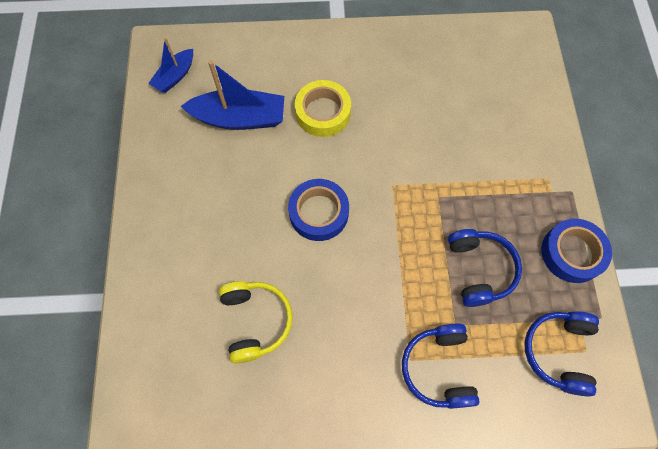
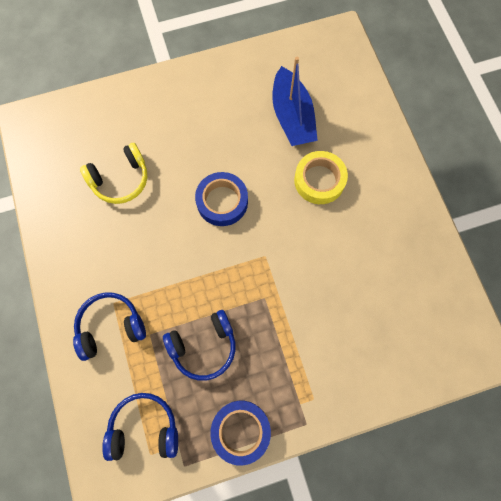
camera: 75 degrees right, 5 degrees up
(175, 76) = (316, 56): blue boat -> none

